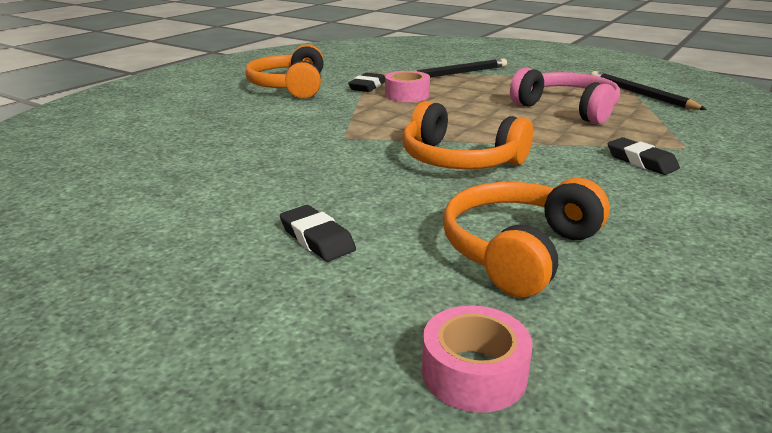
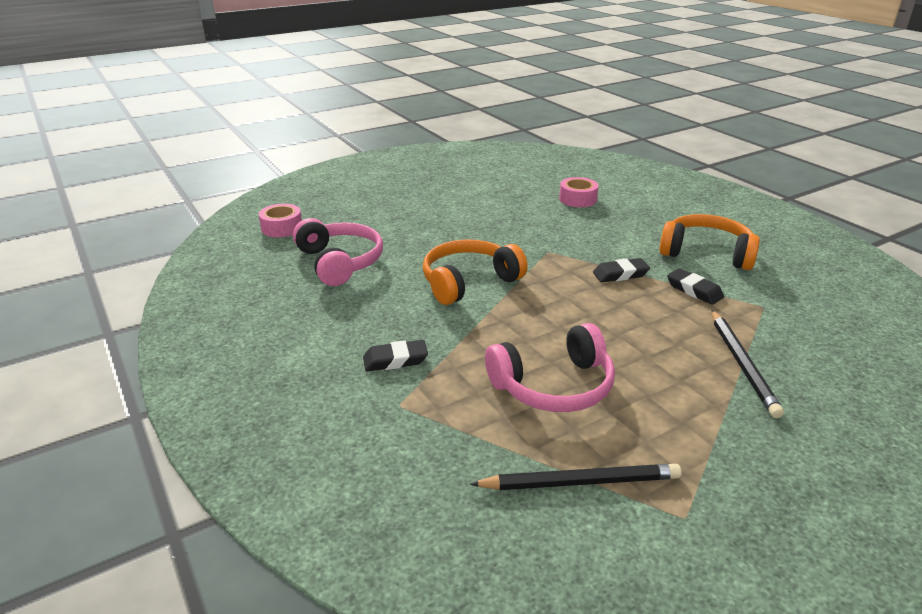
camera: 115 degrees right, 5 degrees up
(317, 239) = (407, 219): black eraser -> black eraser (620, 274)
(407, 95) = (652, 304): pink tape -> pink tape (577, 199)
(519, 250) = (340, 262): orange headphones -> pink headphones

